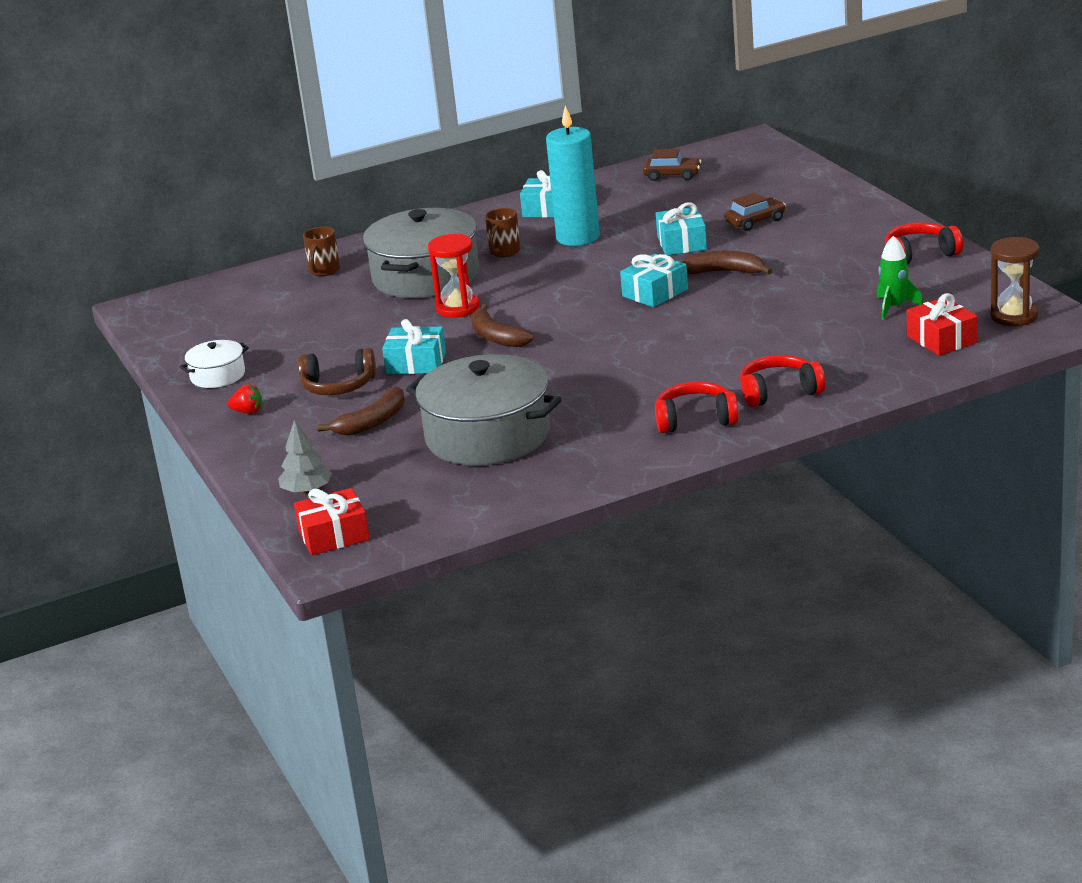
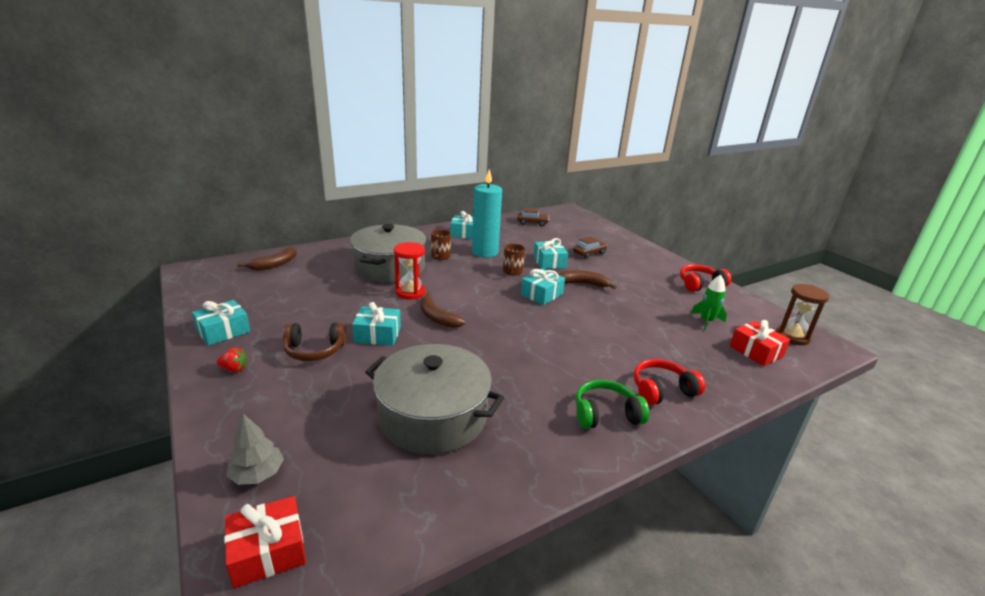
camera: 10 degrees left, 0 degrees up
(218, 375) = (223, 331): white pot -> turquoise gift
(324, 271) = (324, 257): brown mug -> brown mug (512, 272)
(373, 422) = (336, 390): brown banana -> brown banana (274, 264)
(695, 419) = (605, 414): red headphones -> green headphones

